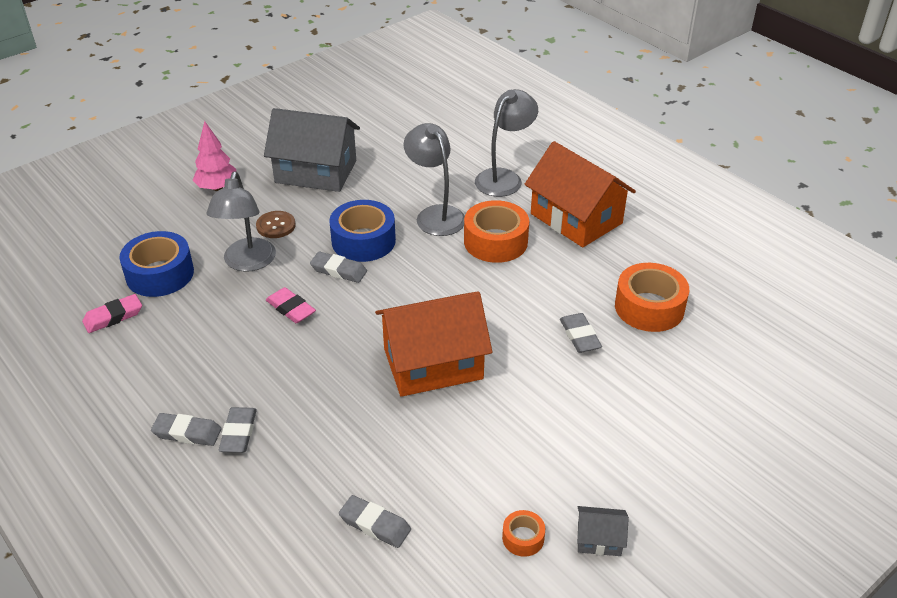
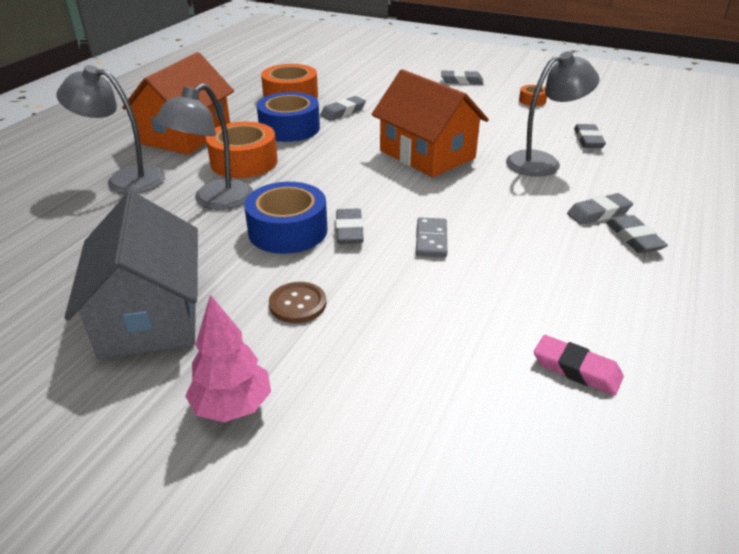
camera: 115 degrees left, 5 degrees down
(160, 274) = (468, 367): blue tape -> blue tape (289, 128)
(247, 263) = (385, 298): grey lamp -> grey lamp (542, 162)
(291, 308) = (431, 240): pink eraser -> grey domino
(599, 539) = (505, 84): grey house -> none
(635, 492) = (461, 81): none -> grey eraser

